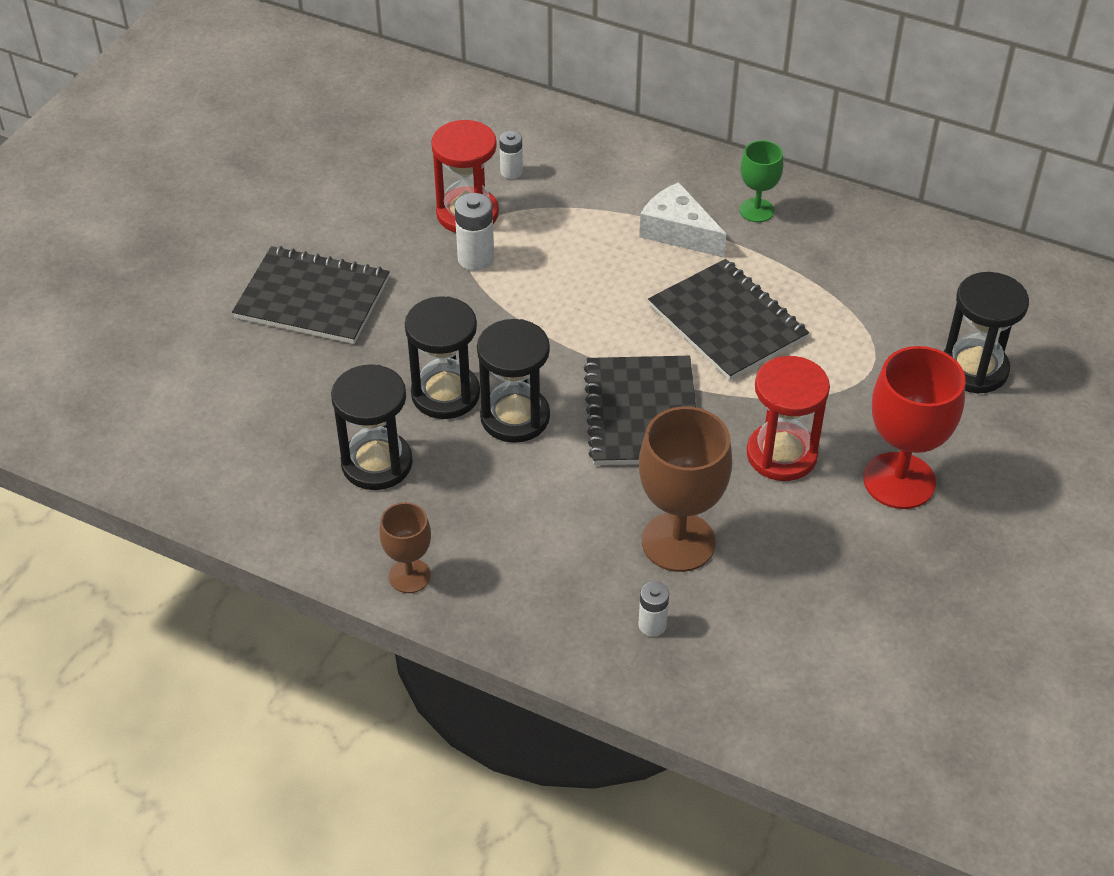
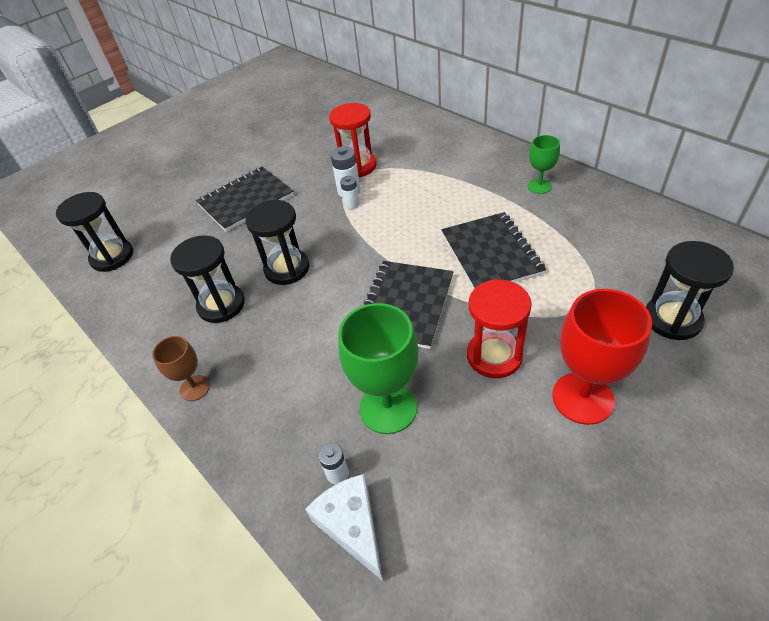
camera: 25 degrees right, 0 degrees up
(312, 298) = (246, 200): black notebook -> black notebook turned 75 degrees counterclockwise
(511, 172) = (394, 147): white battery -> white battery (352, 204)
(515, 417) = (321, 291): black hourglass -> black hourglass (112, 257)
(678, 232) = (481, 192): white cheese -> white cheese (352, 526)
(678, 542) = (388, 408): brown goblet -> green goblet

